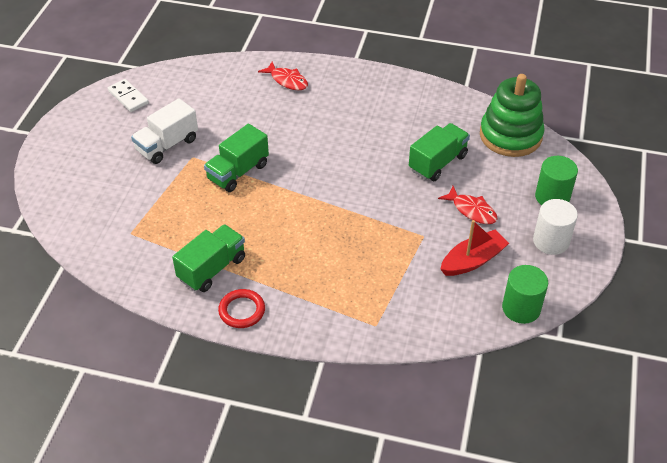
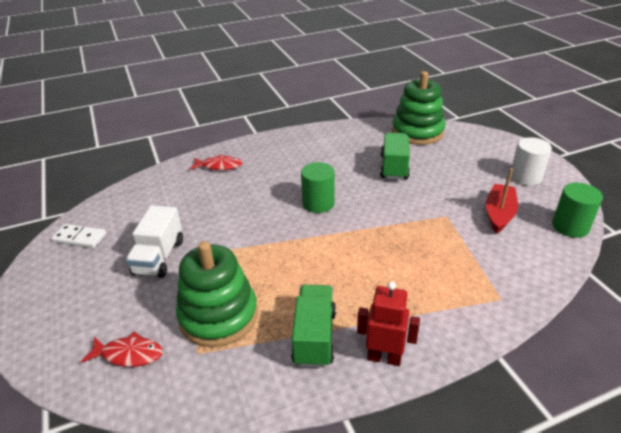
camera: 35 degrees left, 10 degrees down
(166, 215) = (218, 316): none -> green stacking toy
(238, 172) = (249, 246): green truck -> none
(242, 311) = (384, 357): red ring -> red robot
(471, 210) = (454, 184): red fish -> red fish (129, 354)
(552, 197) = (489, 153): green cylinder -> green cylinder (318, 203)

